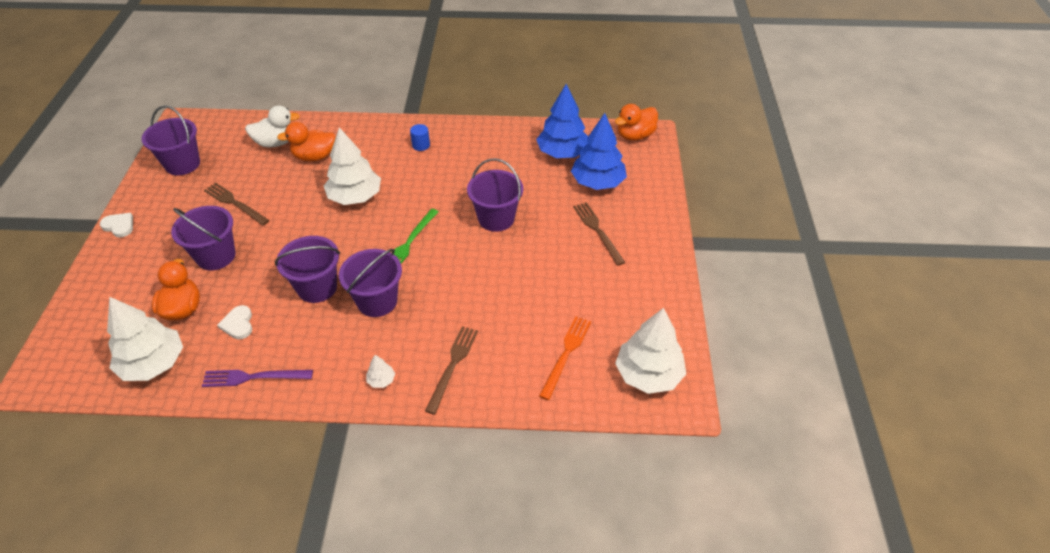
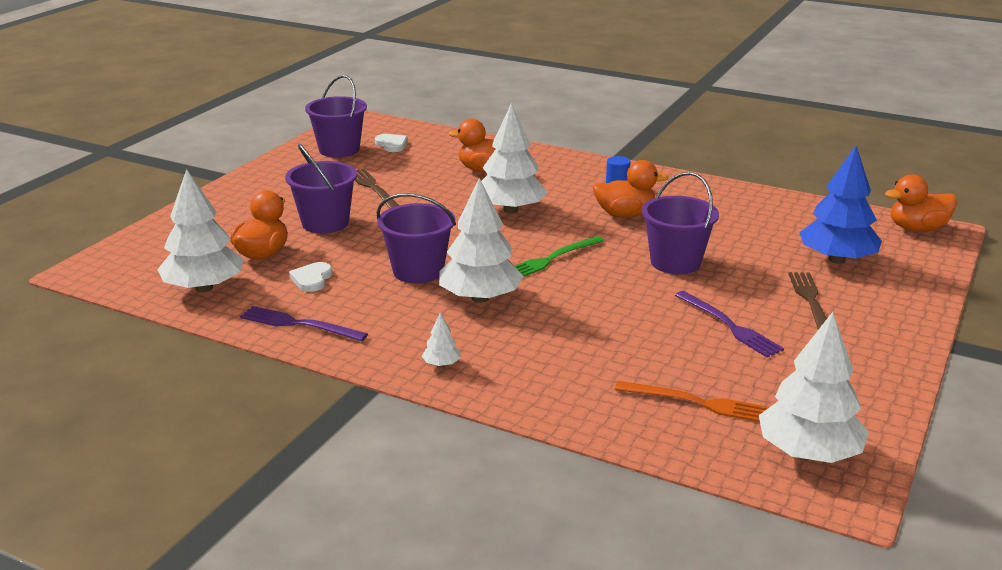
camera: 25 degrees right, 20 degrees down
(119, 226) = (244, 181): white heart -> white heart (392, 145)
(276, 143) = (449, 152): white duck -> none
(377, 301) = (480, 298): purple bucket -> white tree
(440, 177) = (625, 214): none -> orange duck
(452, 365) = (538, 374): brown fork -> none
(556, 272) = (729, 326): none -> purple fork
(562, 153) = (801, 224): blue tree -> none
(566, 354) = (697, 403): orange fork -> orange fork turned 60 degrees clockwise

